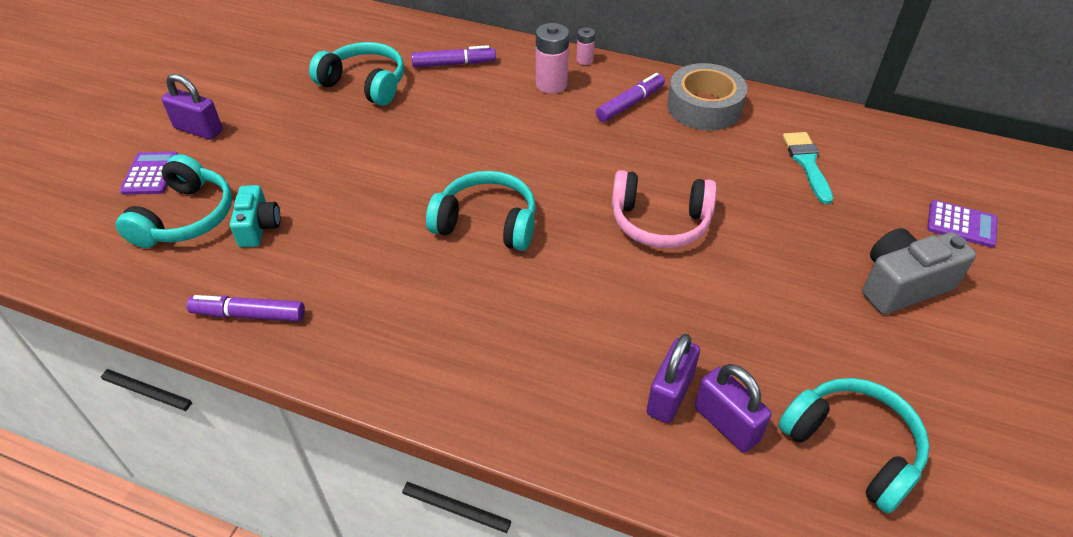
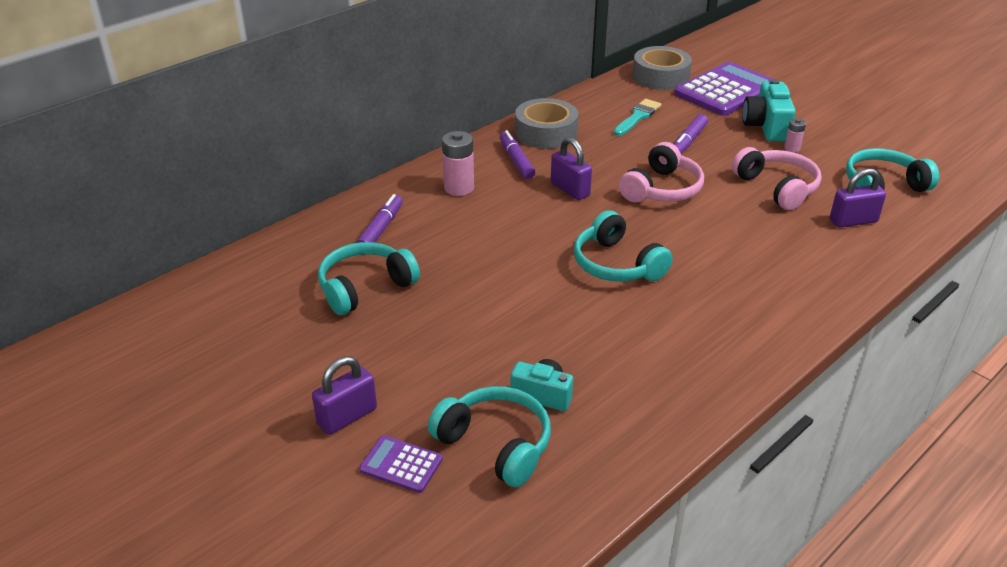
camera: 65 degrees left, 10 degrees down
(249, 315) = (659, 418): purple marker -> purple marker (688, 141)
(487, 223) = (617, 264): turquoise headphones -> turquoise headphones turned 75 degrees counterclockwise
(584, 60) = (438, 163): pink battery -> pink battery (792, 148)
(669, 395) = (823, 234): purple padlock -> purple padlock (570, 189)
(748, 326) = (777, 187): none -> pink headphones
(807, 164) = (637, 117): turquoise brush -> turquoise brush turned 105 degrees clockwise
(902, 285) = (766, 127): grey camera -> turquoise camera
(931, 158) = (660, 77): none -> grey tape
(961, 224) = (725, 91): purple calculator -> purple calculator, size x2.14

